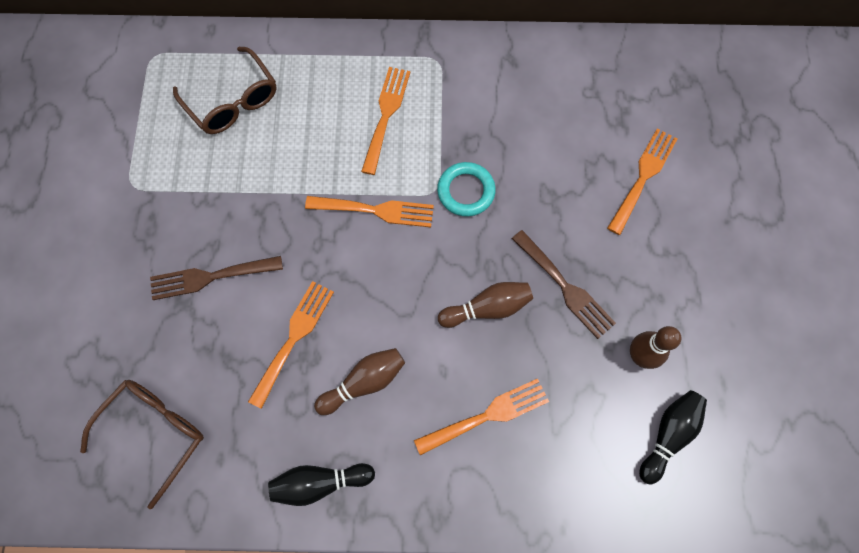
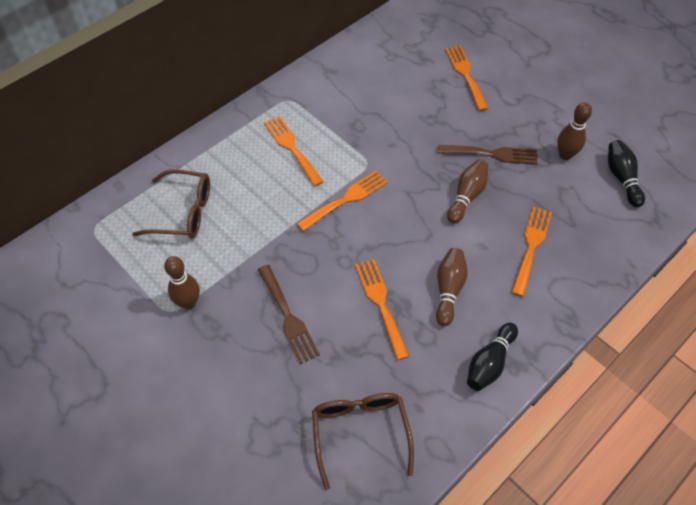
camera: 45 degrees left, 15 degrees down
(152, 191) = (188, 303): none -> brown bowling pin
(210, 277) = (288, 317): brown fork -> brown fork turned 60 degrees counterclockwise
(466, 191) = (384, 150): turquoise ring -> none

